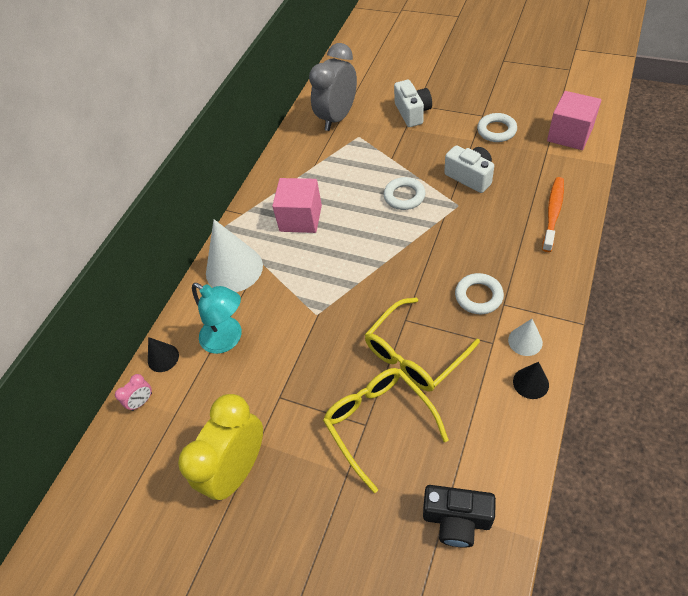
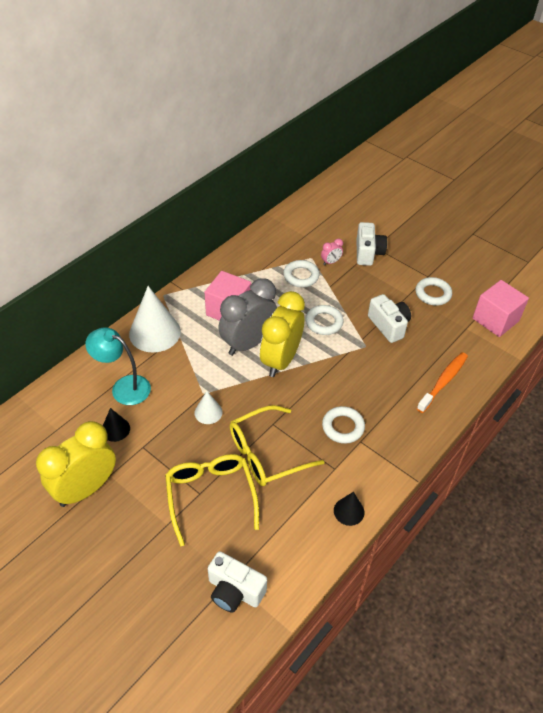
camera: 10 degrees right, 5 degrees down
(142, 401) = (36, 410): pink clock -> pink clock (331, 262)
(163, 358) = (67, 383): black cone -> black cone (115, 429)
(228, 339) = (124, 387): turquoise lamp -> turquoise lamp turned 150 degrees clockwise
(337, 118) = (301, 235): grey clock -> grey clock (248, 343)
(357, 158) = (301, 276): none -> white ring
(380, 250) = (281, 360): none -> yellow clock
(456, 519) = (234, 591): black camera -> white camera
(525, 341) = (362, 477): white cone -> white cone (208, 412)

